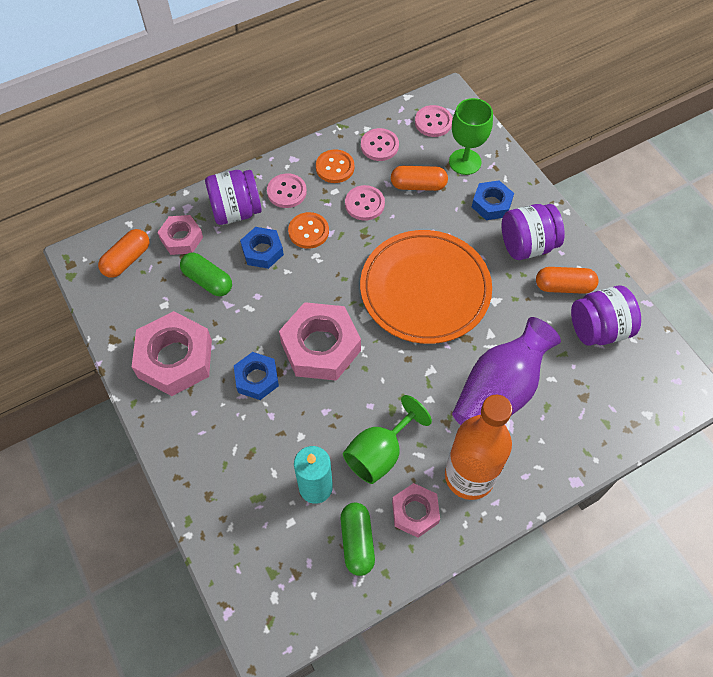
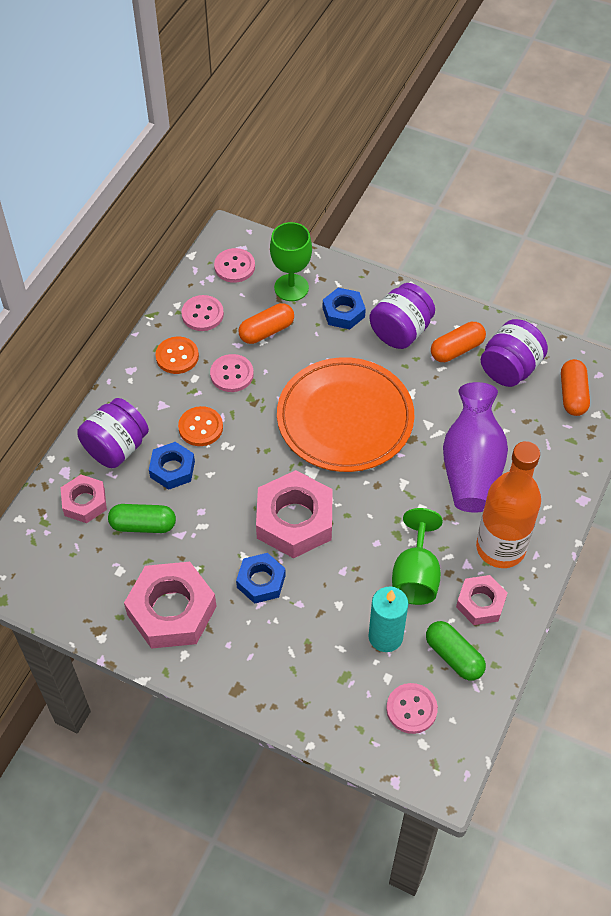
camera: 35 degrees left, 5 degrees down
(127, 260) = (47, 552): orange capsule -> orange capsule (572, 394)
(287, 192) = (150, 403): pink button -> pink button (411, 709)

